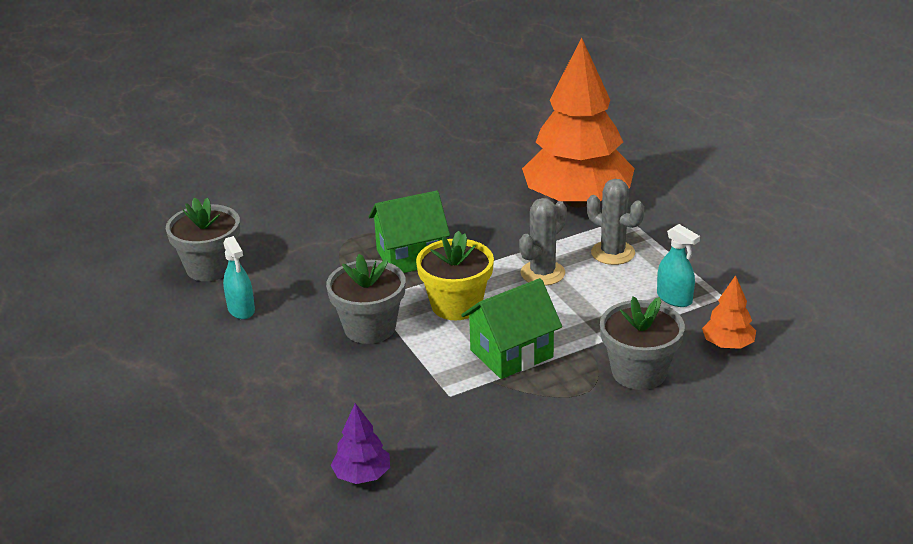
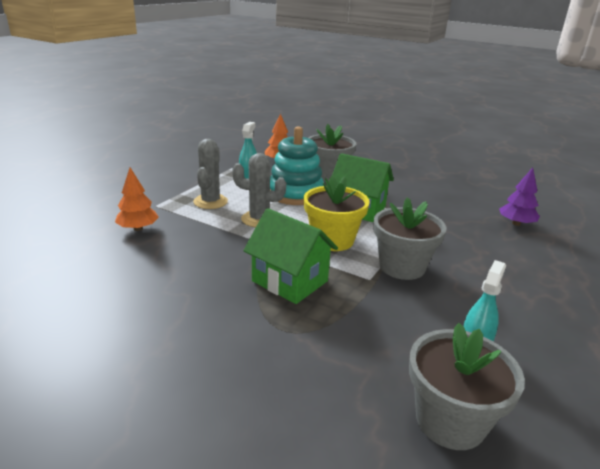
camera: 125 degrees left, 5 degrees down
(577, 201) = (138, 228): orange tree -> orange tree, size x0.40
(594, 320) = (295, 193): none -> turquoise stacking toy

